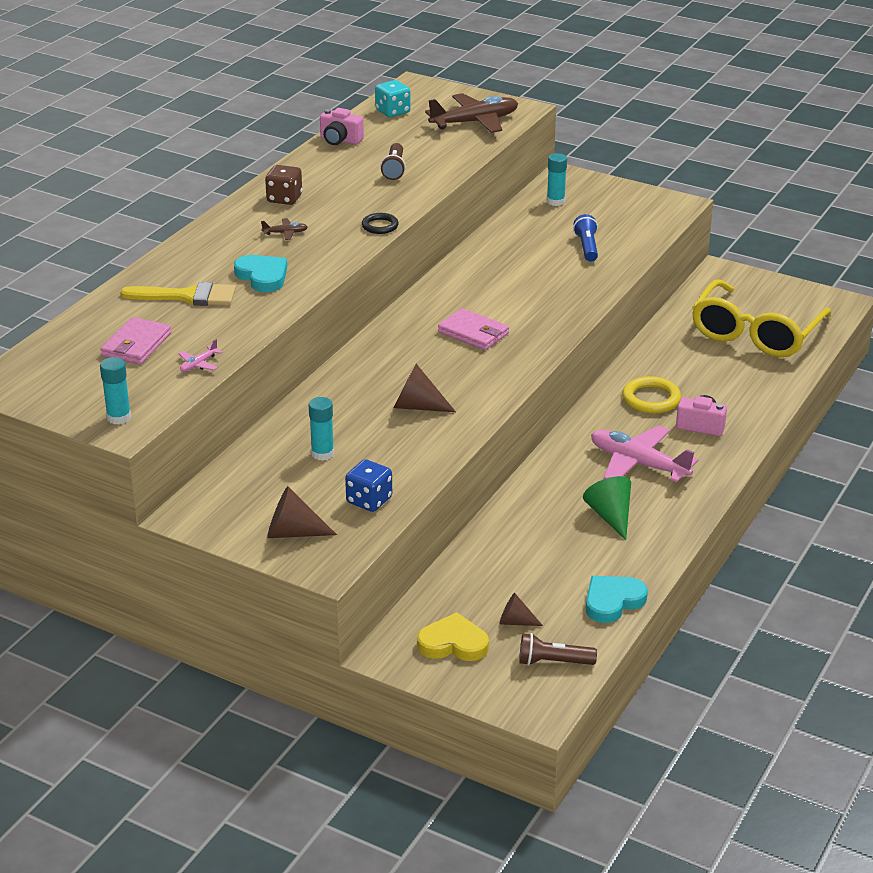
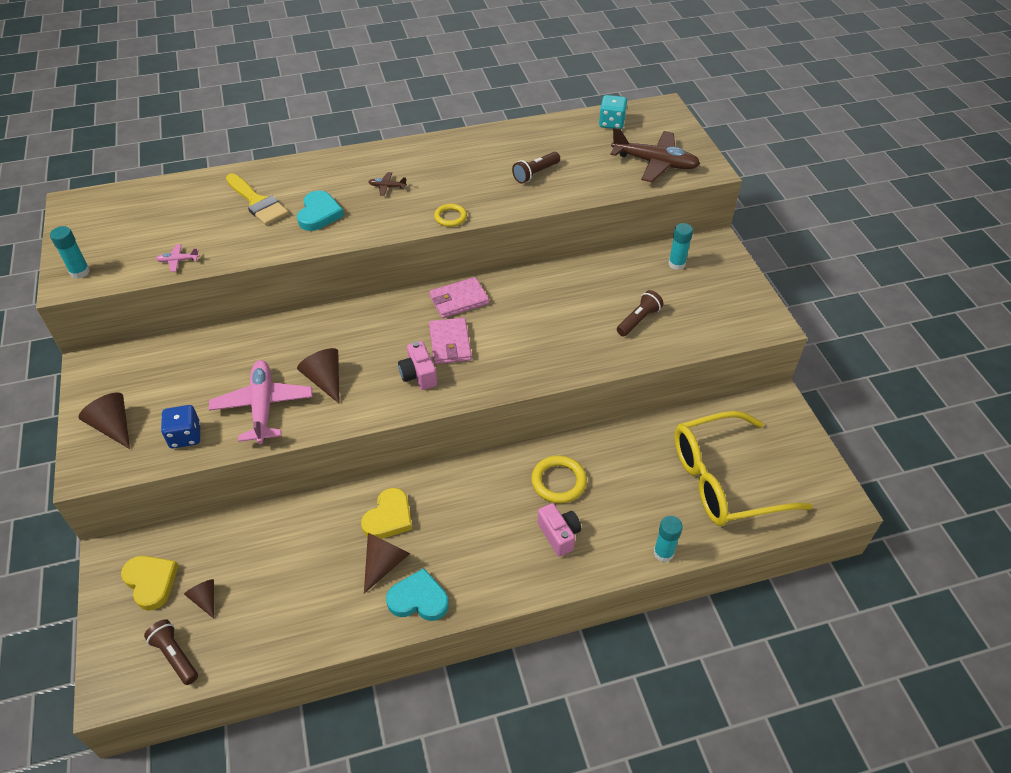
camera: 45 degrees right, 15 degrees up
(136, 345) = (175, 222): pink wallet -> pink wallet (459, 300)
(284, 198) = (430, 158): brown dice -> none
(285, 233) = (387, 187): brown plane -> brown plane turned 150 degrees clockwise
(322, 454) = (220, 376): turquoise glue stick -> turquoise glue stick (663, 553)
(340, 140) = (539, 129): pink camera -> pink camera (418, 375)
(380, 226) = (450, 217): black ring -> yellow ring
(567, 492) = (389, 517): none -> yellow heart
(586, 247) = (638, 320): blue flashlight -> brown flashlight
(610, 516) = (384, 563): green cone -> brown cone
(612, 601) = (280, 640): turquoise heart -> turquoise heart (418, 599)
(638, 464) = (467, 532): pink plane -> pink plane (263, 406)

